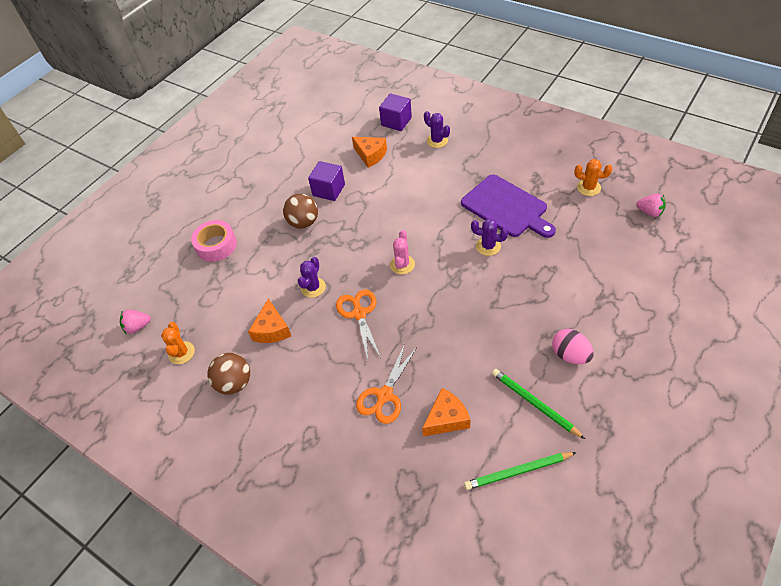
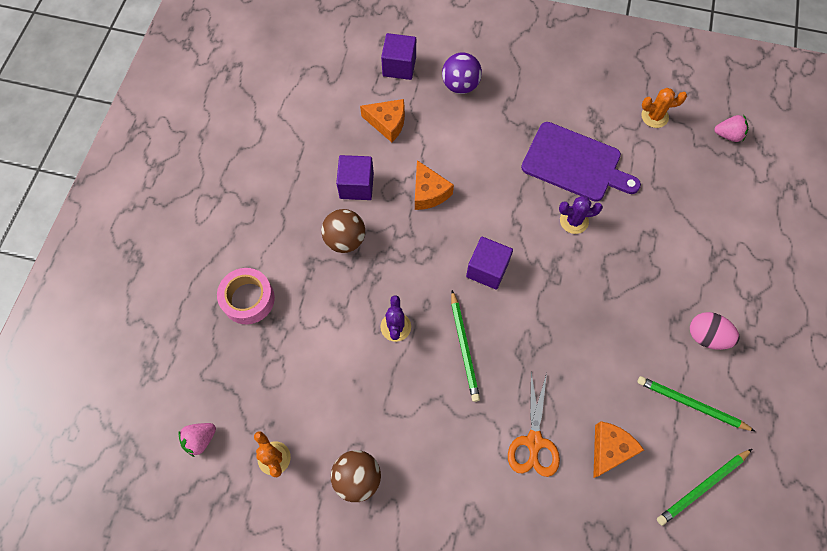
camera: 25 degrees left, 15 degrees up
(272, 329) = (370, 396): orange cheese -> orange cheese (428, 192)
(359, 314) = (464, 347): orange scissors -> green pencil
(402, 265) = (487, 269): pink cactus -> purple cube
(437, 141) = (460, 85): purple cactus -> purple ball

